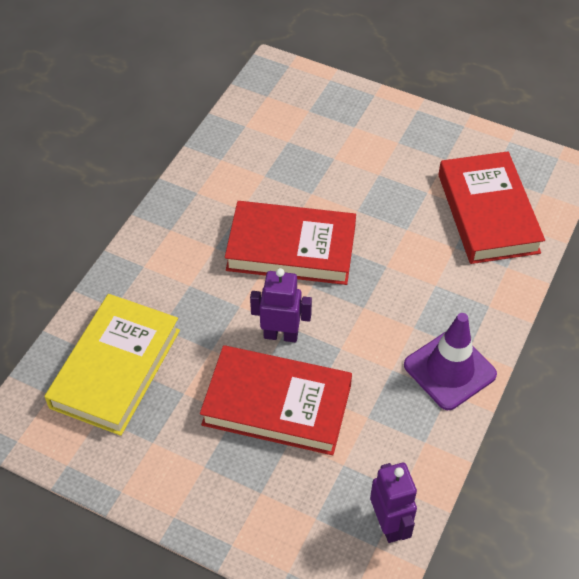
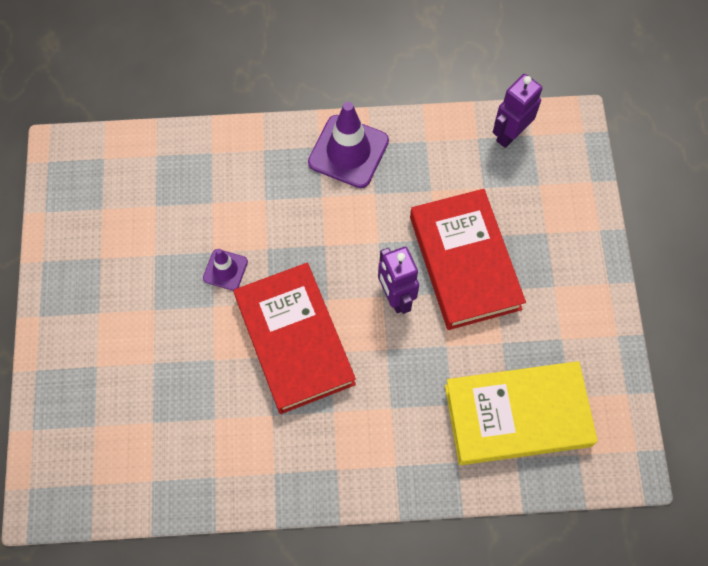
camera: 120 degrees left, 15 degrees up
(384, 230) = (225, 270): none -> purple traffic cone
(487, 213) = (154, 193): red book -> none

